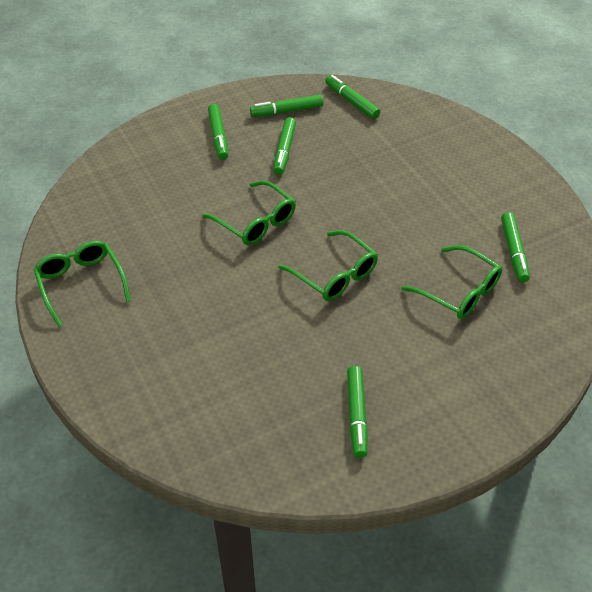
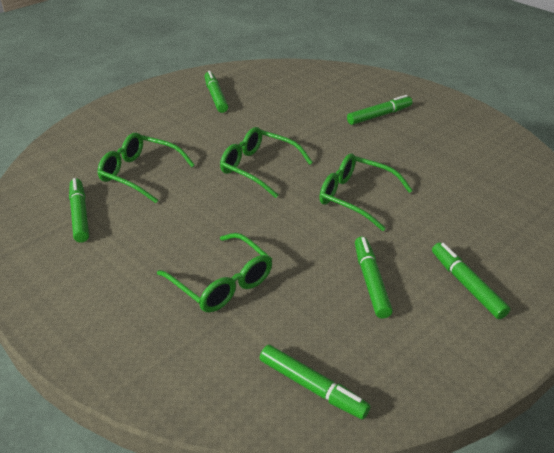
camera: 165 degrees right, 10 degrees down
(81, 284) = (469, 130): green glasses -> green glasses (222, 283)
(287, 111) = (402, 346): green marker -> green marker (379, 115)

